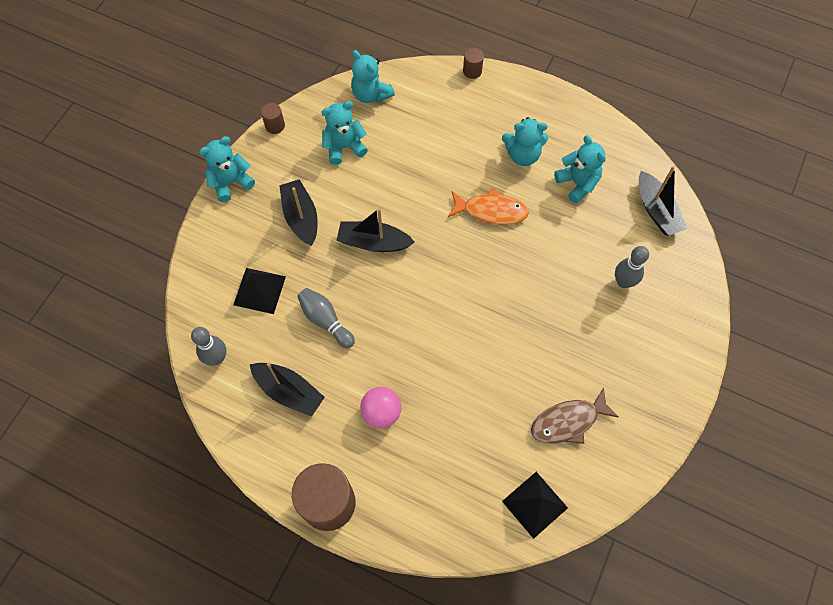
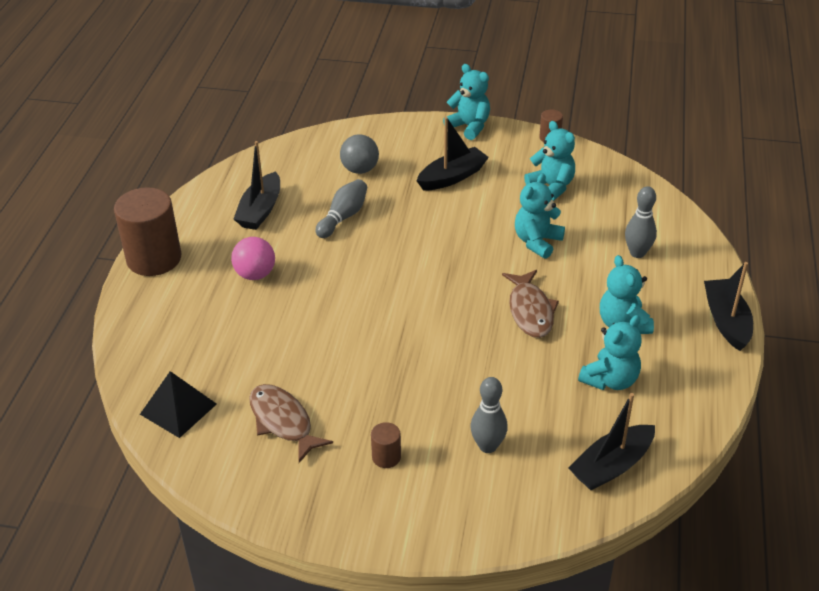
camera: 75 degrees right, 25 degrees down
(217, 358) = (281, 161): grey bowling pin -> grey bowling pin (637, 253)
(259, 290) = (360, 170): black pyramid -> grey ball
(371, 94) = (630, 191): turquoise teddy bear -> turquoise teddy bear (537, 242)
(373, 242) = (446, 230): black boat -> black boat (726, 321)
(472, 71) = (716, 260): brown cylinder -> brown cylinder (386, 457)
(491, 211) = (530, 311): orange fish -> brown fish

